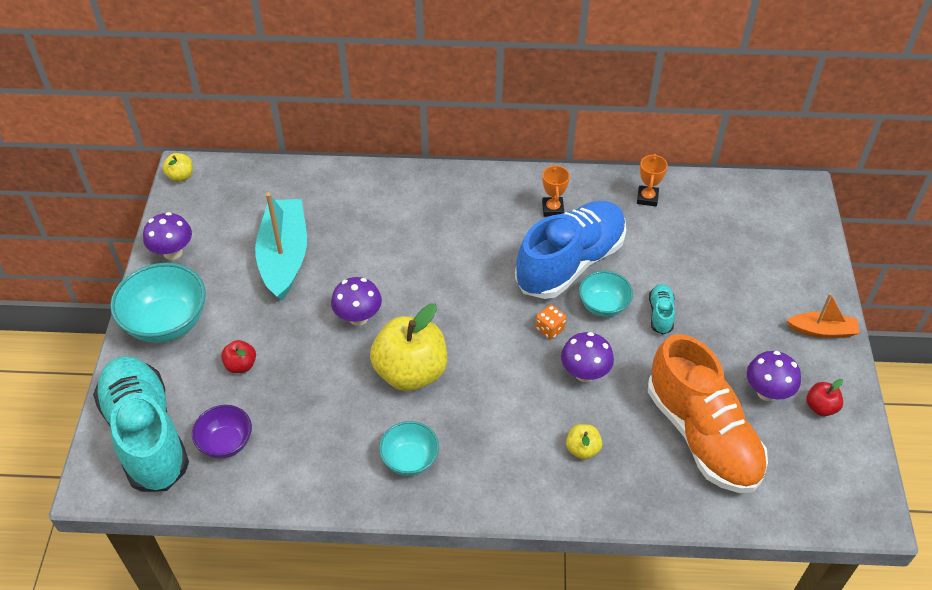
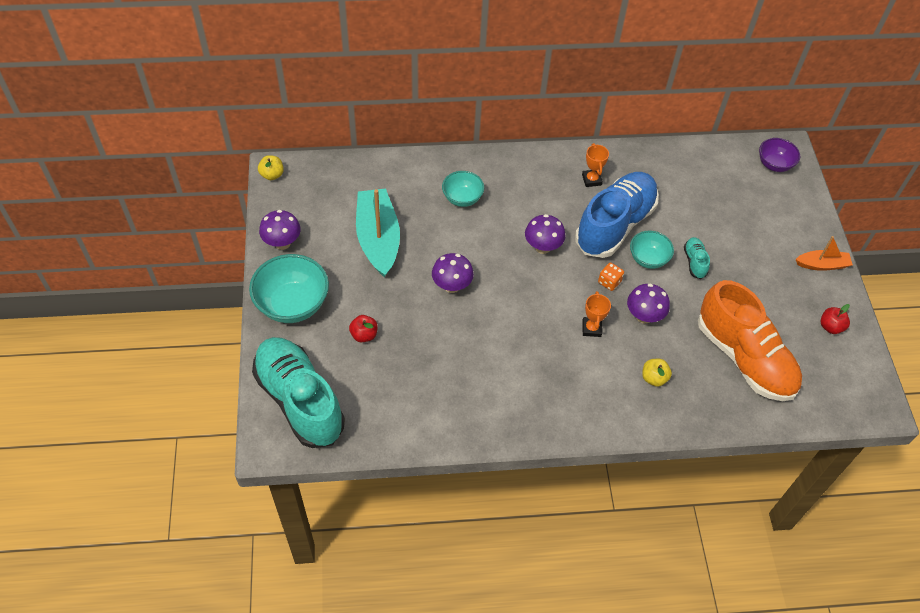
camera: 10 degrees left, 5 degrees up
(226, 443) = (367, 401): purple bowl -> purple bowl (774, 164)
(410, 459) = (520, 400): turquoise bowl -> turquoise bowl (462, 198)
(411, 372) = (505, 328): yellow apple -> none
(647, 198) = (666, 164): orange trophy -> orange trophy (591, 328)
(767, 392) = (788, 318): purple mushroom -> purple mushroom (542, 247)

